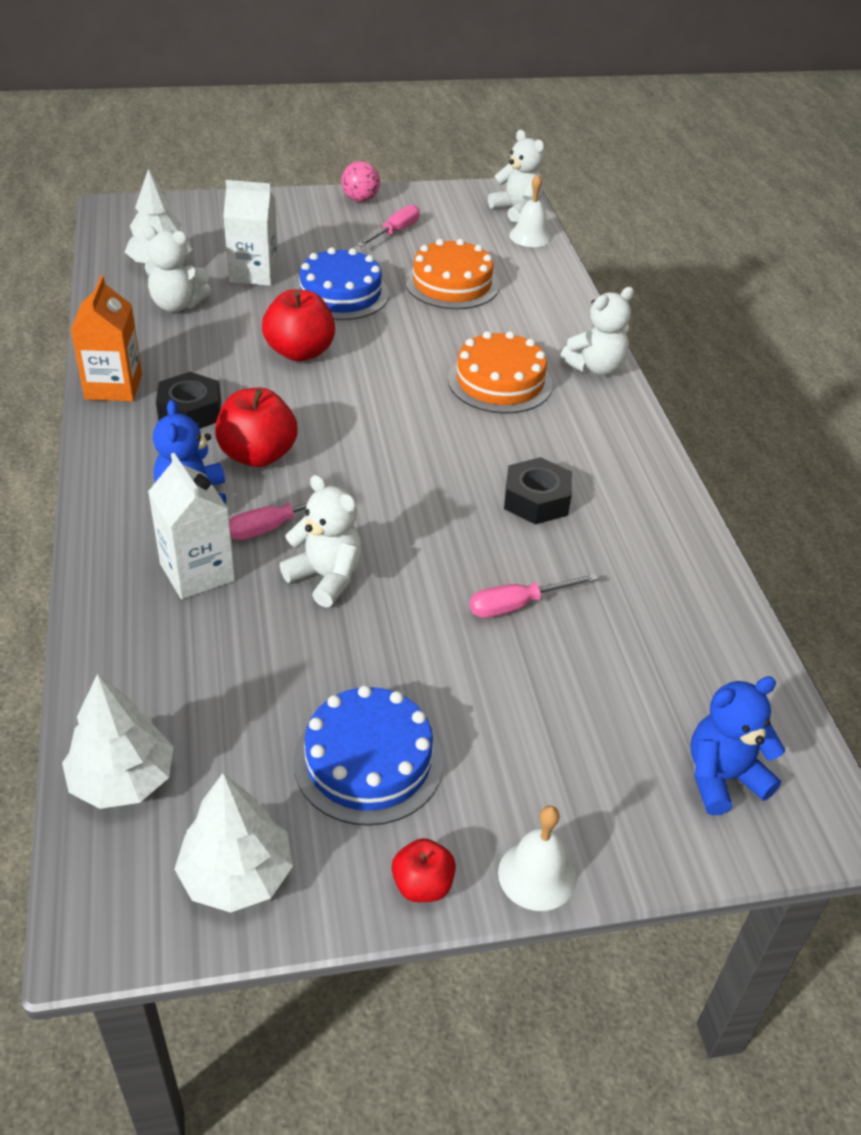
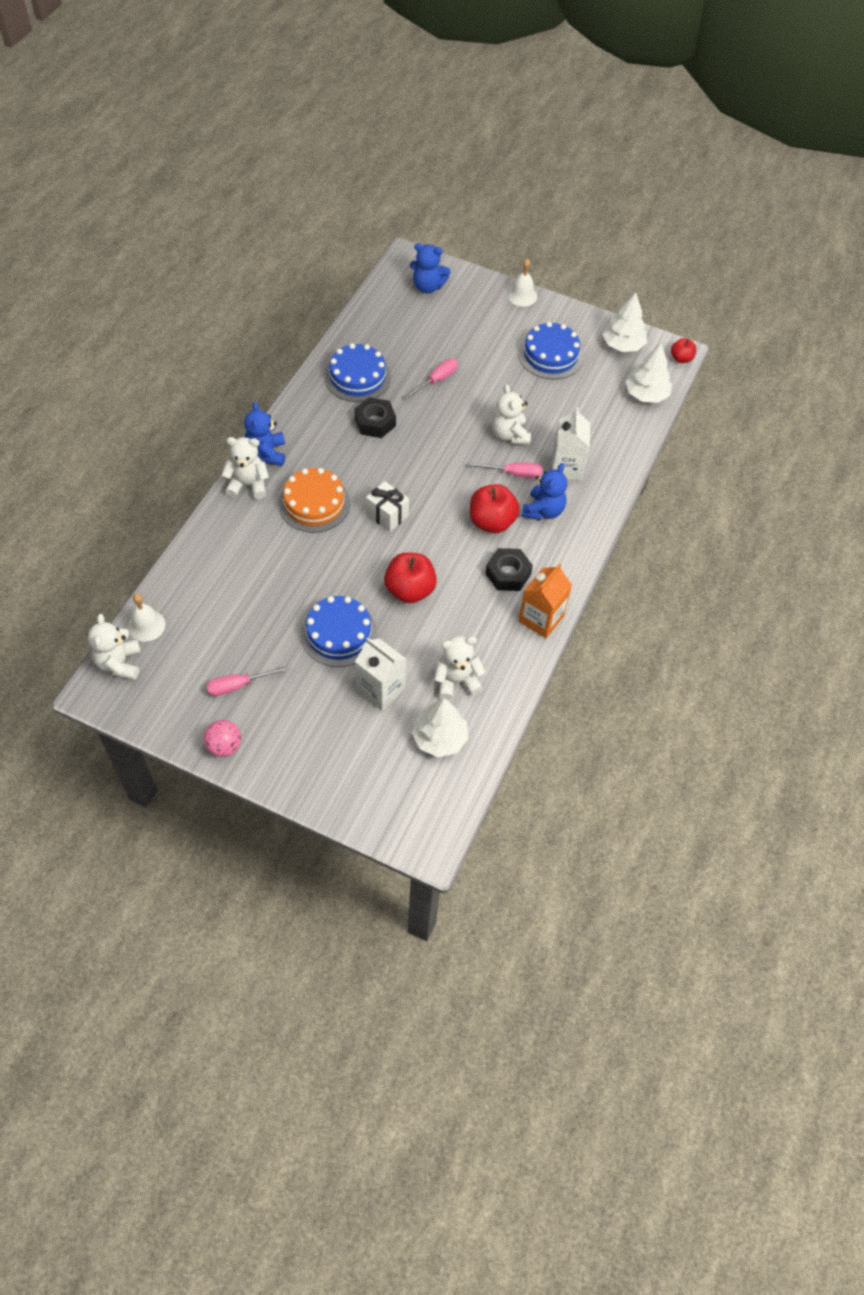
camera: 145 degrees left, 15 degrees up
(177, 305) = (456, 681): white teddy bear -> white teddy bear turned 60 degrees counterclockwise
(401, 406) = (387, 515): none -> white gift
(422, 885) = (562, 312): red apple -> red apple (681, 358)
(452, 284) = (255, 603): orange cake -> none
(517, 605) = (437, 380): pink screwdriver -> pink screwdriver turned 60 degrees counterclockwise
(619, 404) = (266, 453): none -> blue teddy bear
(633, 548) = (357, 377): none -> blue cake

